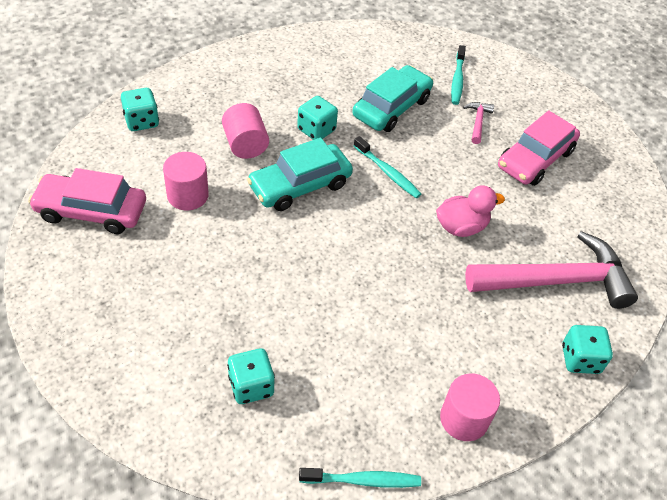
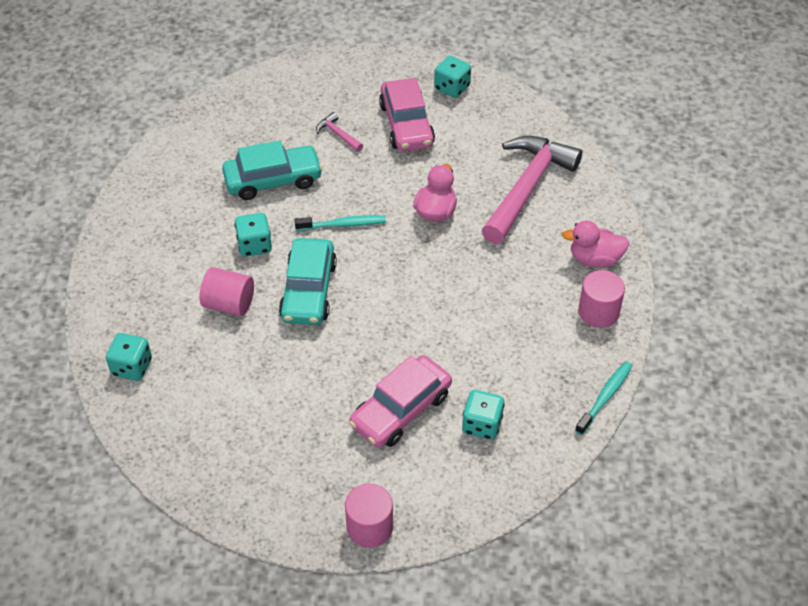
camera: 50 degrees left, 0 degrees up
(91, 211) = (215, 454): pink car -> pink car (401, 410)
(187, 195) = (255, 374): pink cylinder -> pink cylinder (369, 527)
(391, 107) = (273, 180): turquoise car -> turquoise car turned 90 degrees clockwise
(457, 80) = (279, 118): turquoise toothbrush -> none
(525, 381) = (594, 259): none -> pink duck
(580, 359) = (599, 217): turquoise dice -> turquoise dice (452, 88)

